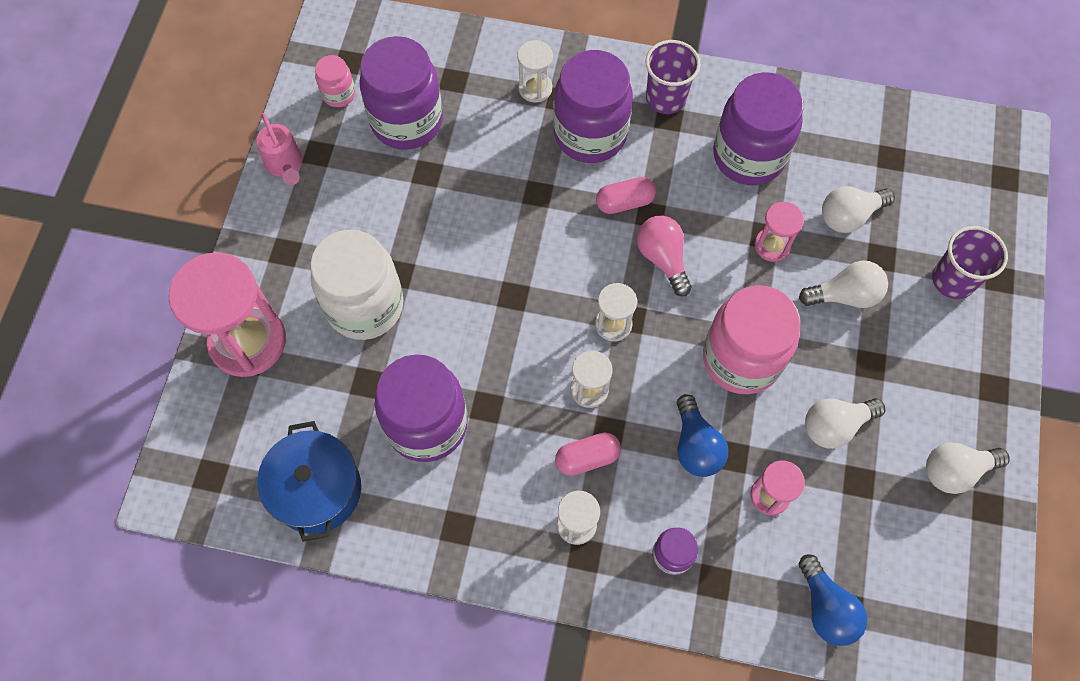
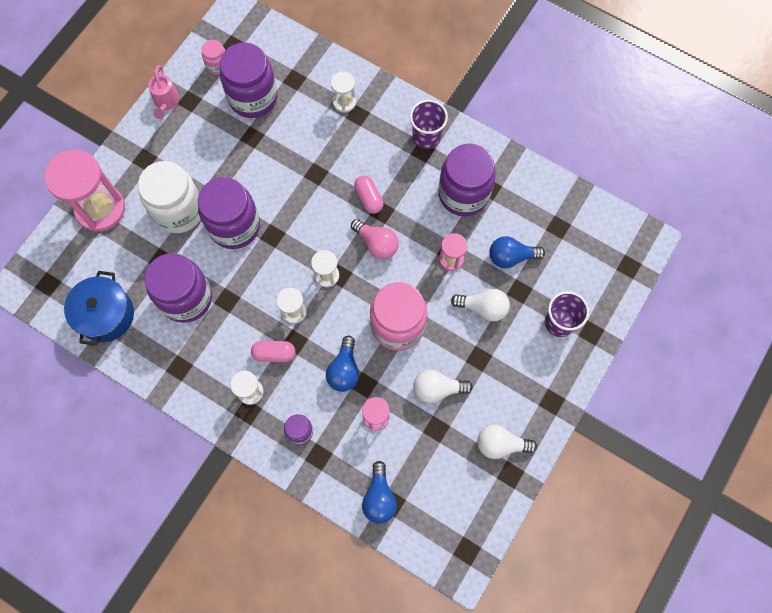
camera: 20 degrees right, 5 degrees up
(590, 134) = (366, 145): purple jar -> purple jar (234, 226)
(624, 202) = (369, 198): pink capsule -> pink capsule turned 60 degrees clockwise
(663, 258) = (377, 244): pink light bulb -> pink light bulb turned 135 degrees clockwise
(849, 216) = (511, 257): white light bulb -> blue light bulb

